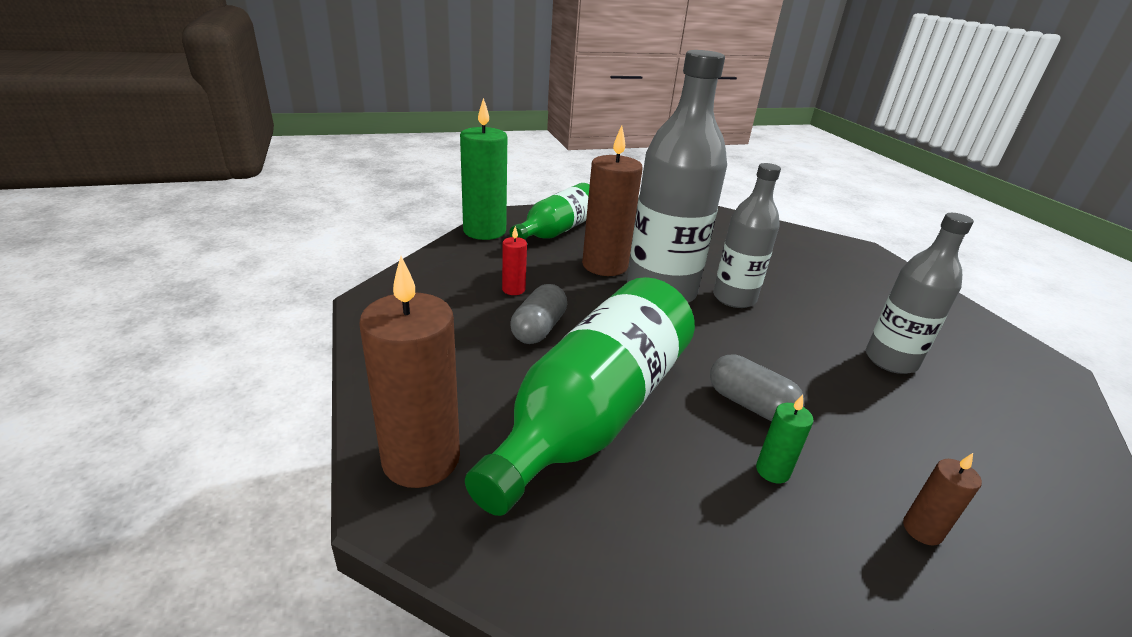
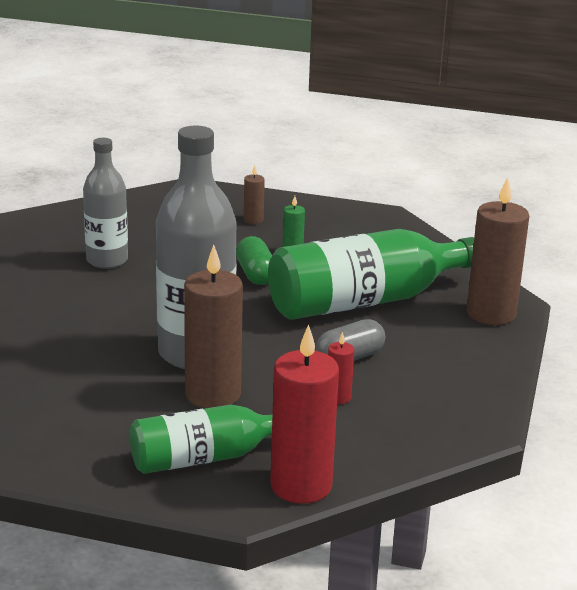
camera: 145 degrees left, 5 degrees down
(484, 231) = (301, 486): green candle -> red candle
(734, 298) = (138, 328): grey bottle -> none
(750, 404) = (256, 274): grey capsule -> green capsule

